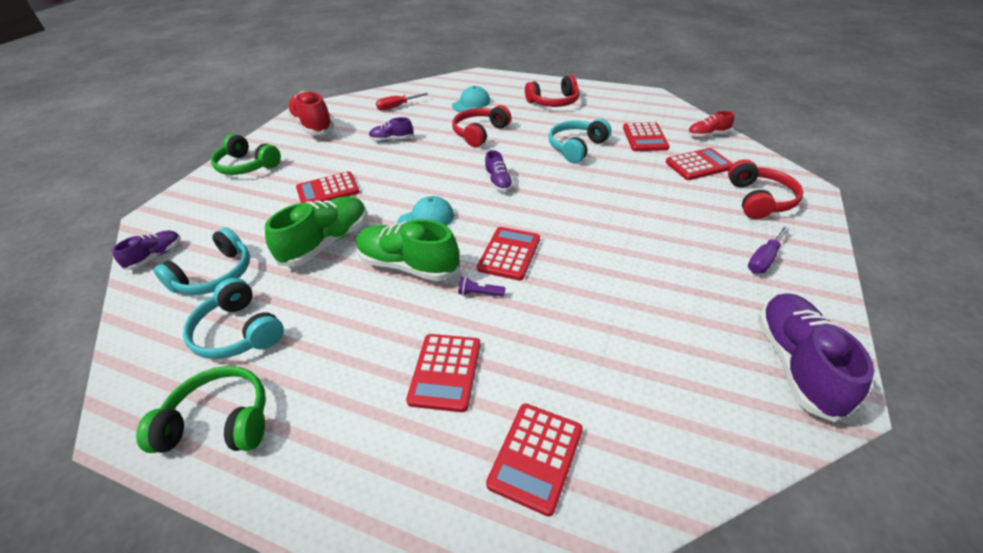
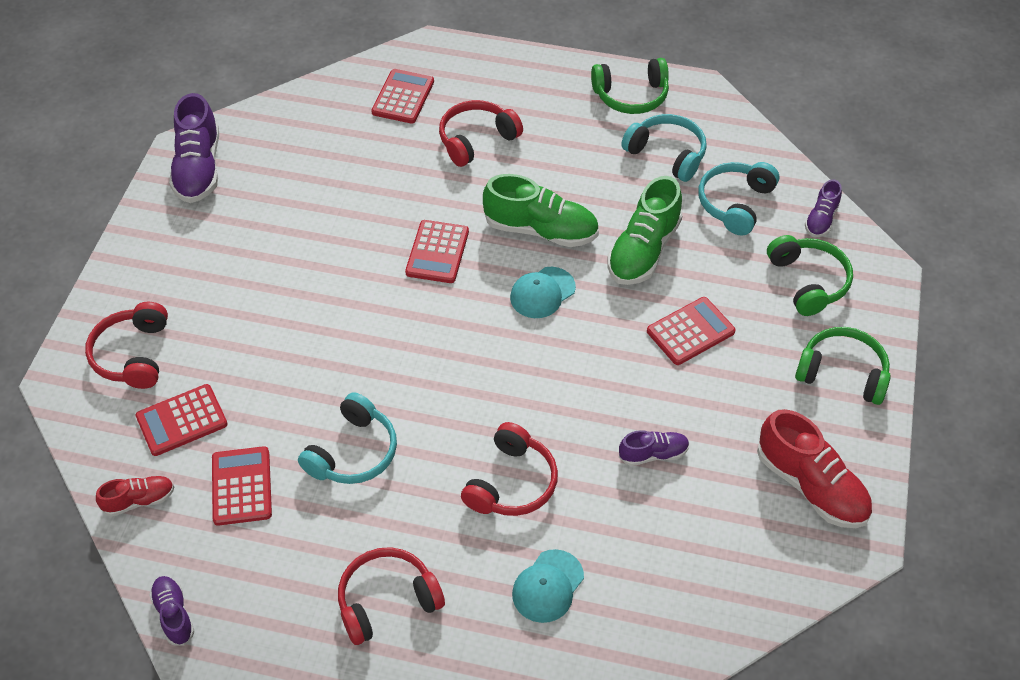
camera: 170 degrees right, 10 degrees up
(215, 214) = (808, 281): none -> green headphones
(396, 107) = (689, 563): red screwdriver -> none
(445, 372) = (476, 140): red calculator -> red headphones
(480, 293) = (461, 206): purple flashlight -> none
(498, 182) = (464, 364): purple shoe -> purple shoe (174, 614)
(763, 260) = (173, 265): purple screwdriver -> none

